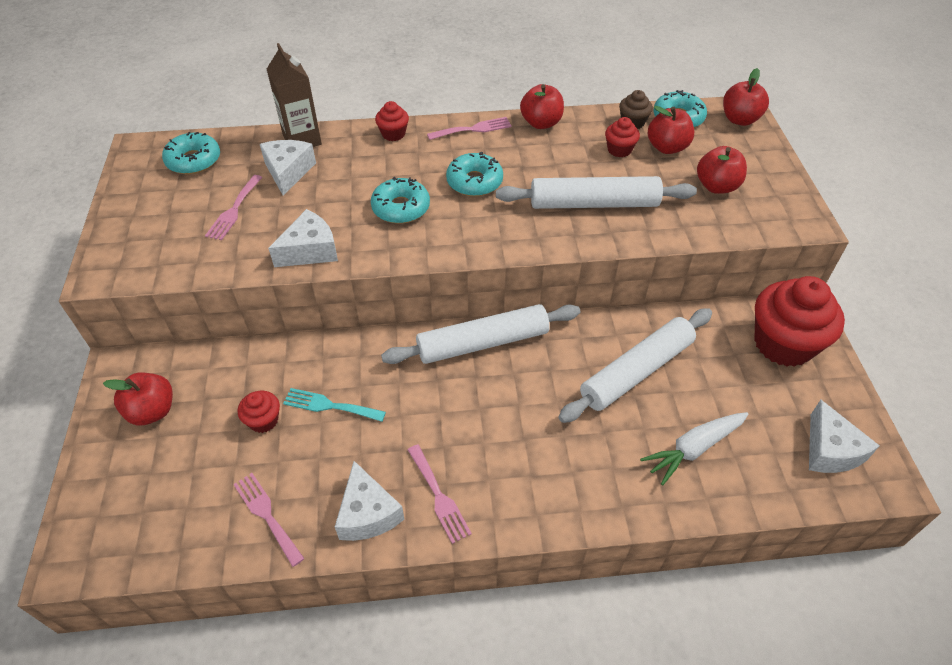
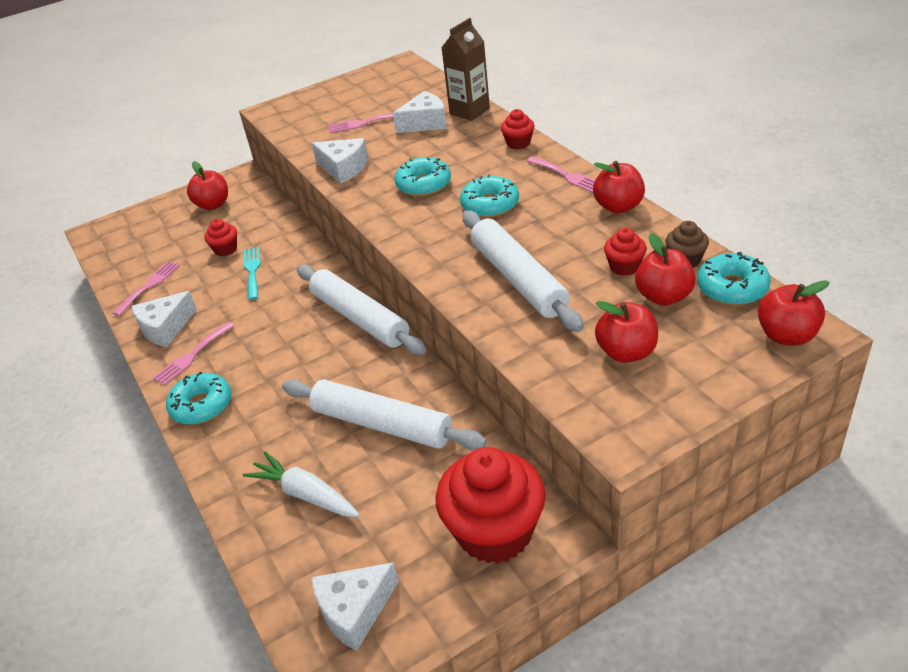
camera: 70 degrees right, 10 degrees down
(194, 161) = (405, 86): turquoise donut -> turquoise donut (201, 405)

